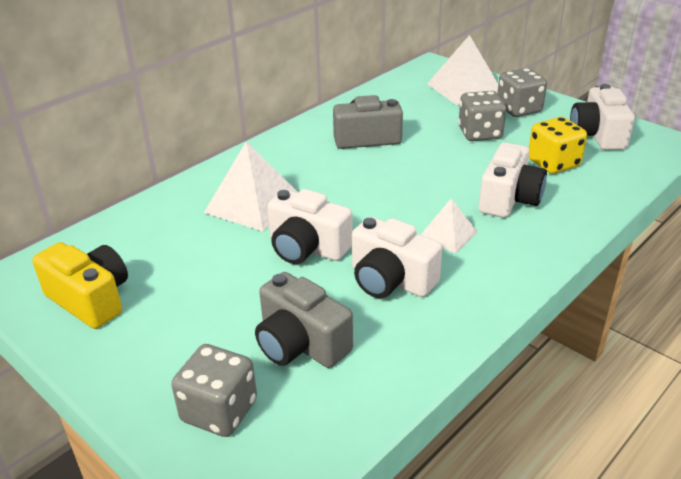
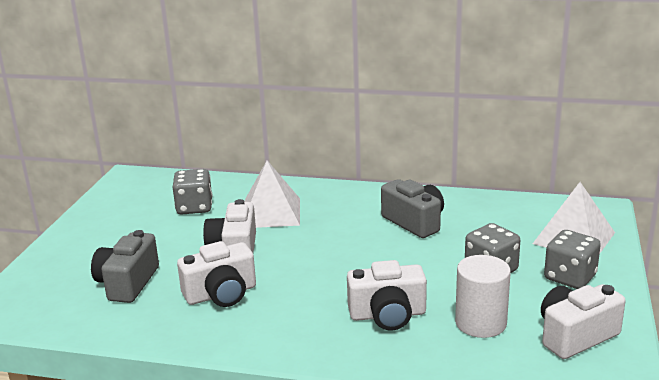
camera: 60 degrees right, 10 degrees down
(90, 299) = (126, 204): yellow camera -> none
(219, 411) = (52, 278): grey dice -> grey dice (194, 207)
(390, 280) = (221, 294): white camera -> white camera turned 120 degrees counterclockwise
(448, 234) = (303, 301): white pyramid -> none
(553, 163) = (480, 323): yellow dice -> white cylinder

